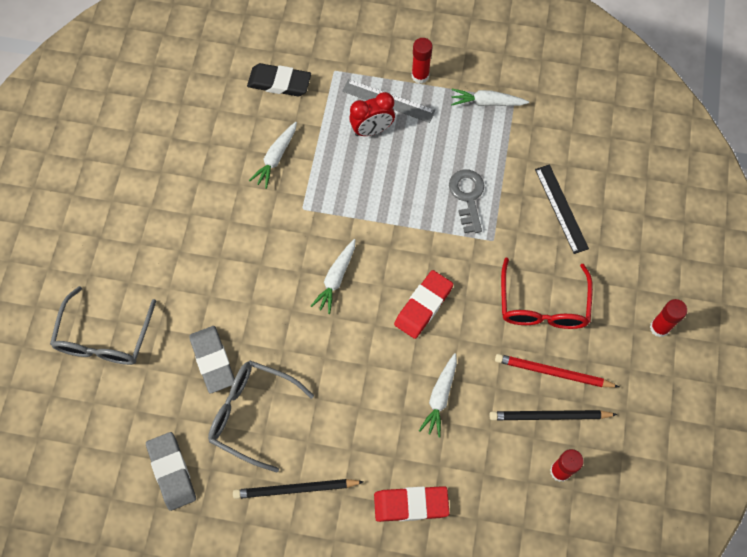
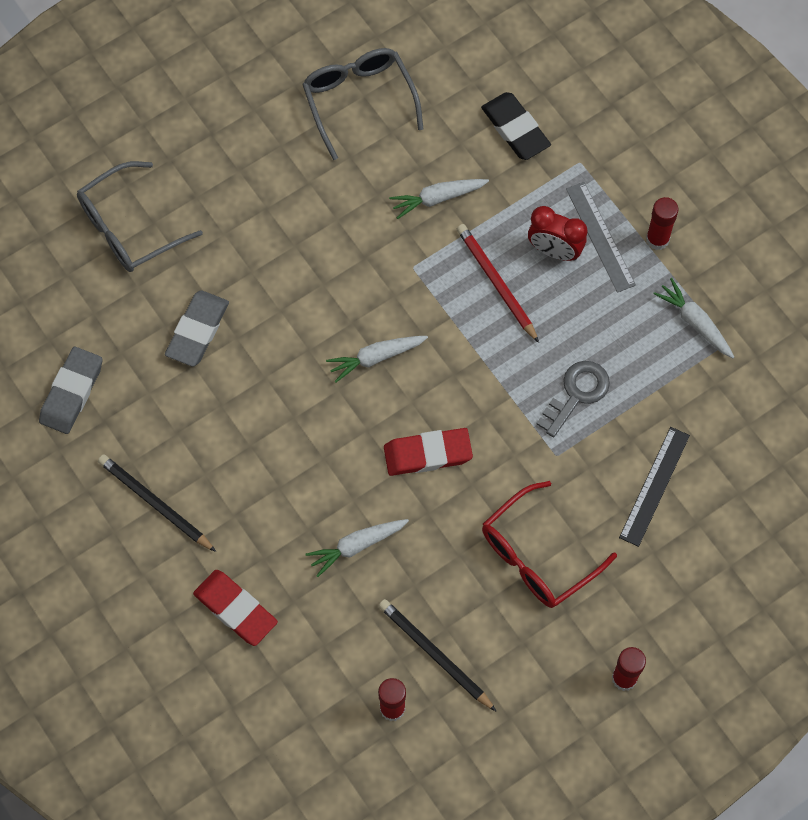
camera: 45 degrees right, 0 degrees up
(251, 414) = (183, 407): grey glasses -> grey glasses (359, 100)
(553, 373) = (480, 622): red pencil -> red pencil (496, 283)

